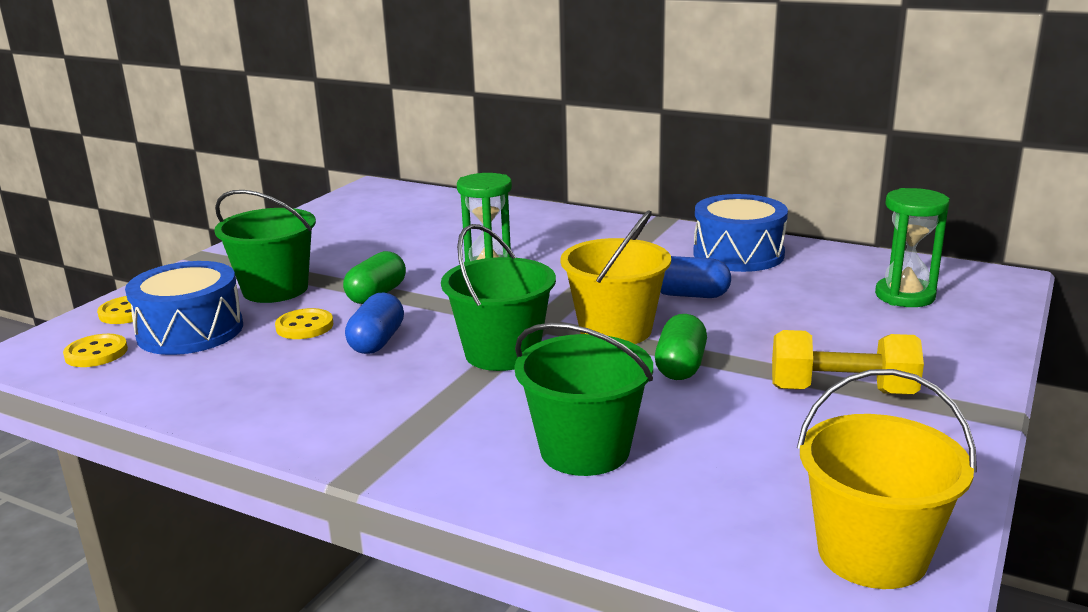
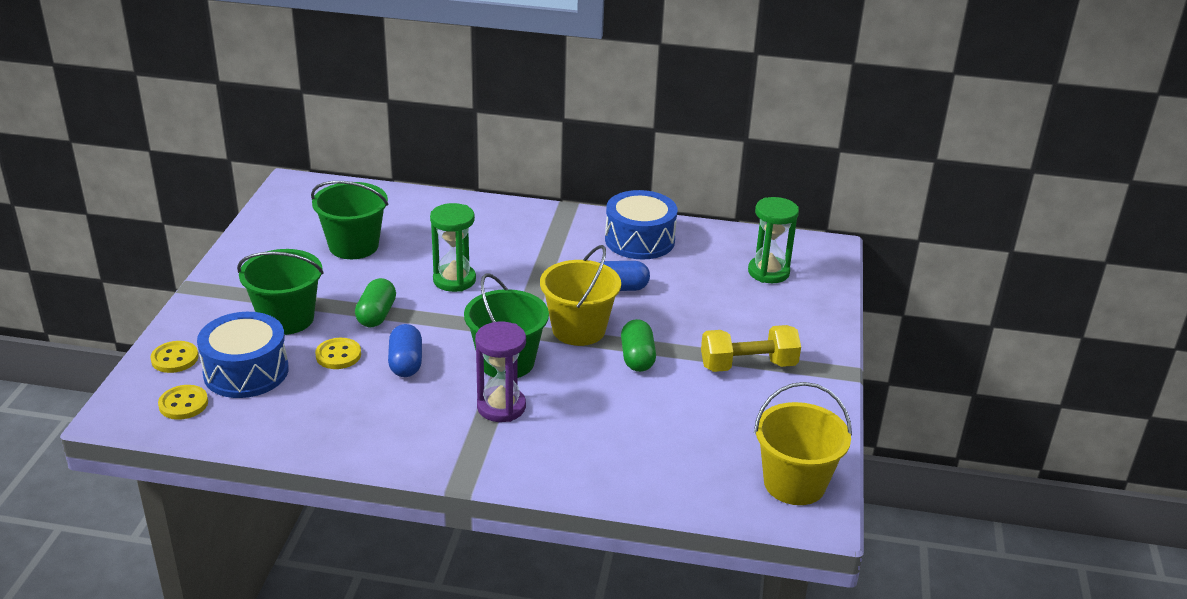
camera: 20 degrees left, 10 degrees up
(465, 398) = (501, 407): none -> purple hourglass
(585, 450) = (602, 437): green bucket -> green bucket (353, 246)

